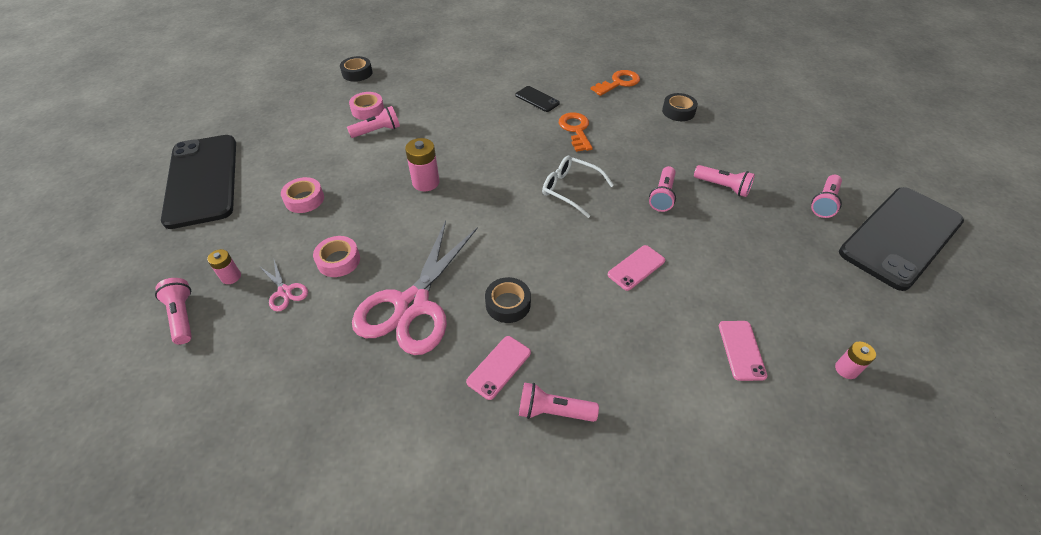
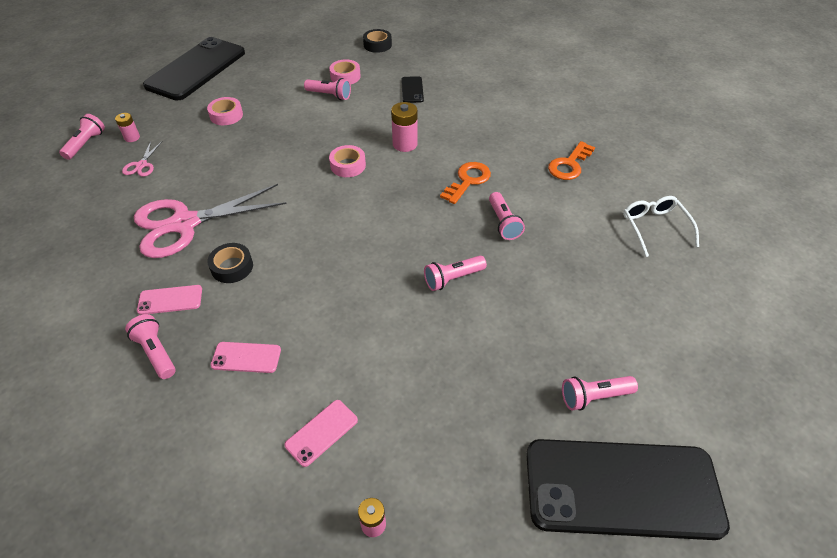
camera: 45 degrees right, 0 degrees up
(338, 260) = (189, 167): pink tape -> pink tape (348, 165)
(426, 182) = (306, 151): pink battery -> pink battery (405, 144)
(537, 99) = (476, 138): black phone -> black phone (412, 90)
(571, 190) = (391, 223): white glasses -> white glasses (655, 228)
(618, 83) = (569, 164): orange key -> orange key turned 120 degrees clockwise
(636, 267) = (346, 313): pink phone -> pink phone (246, 357)
(678, 111) = (585, 222): black tape -> none
(722, 187) = (517, 310): pink flashlight -> pink flashlight (503, 223)

